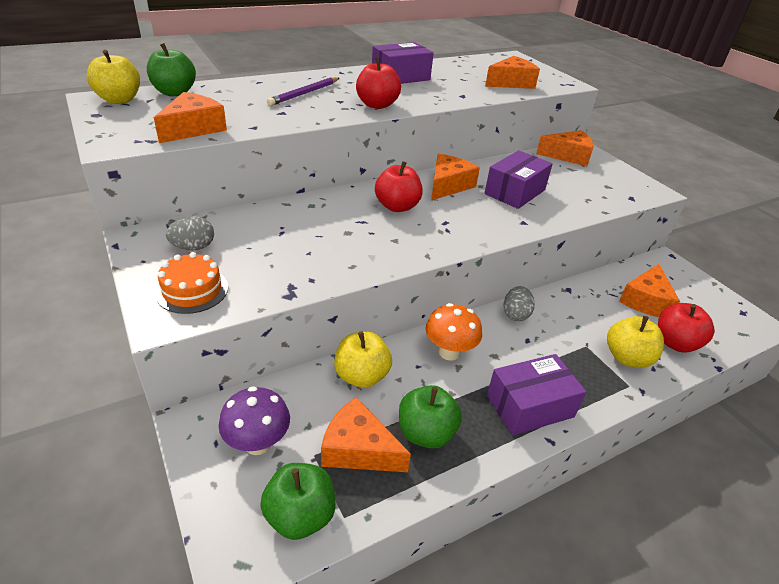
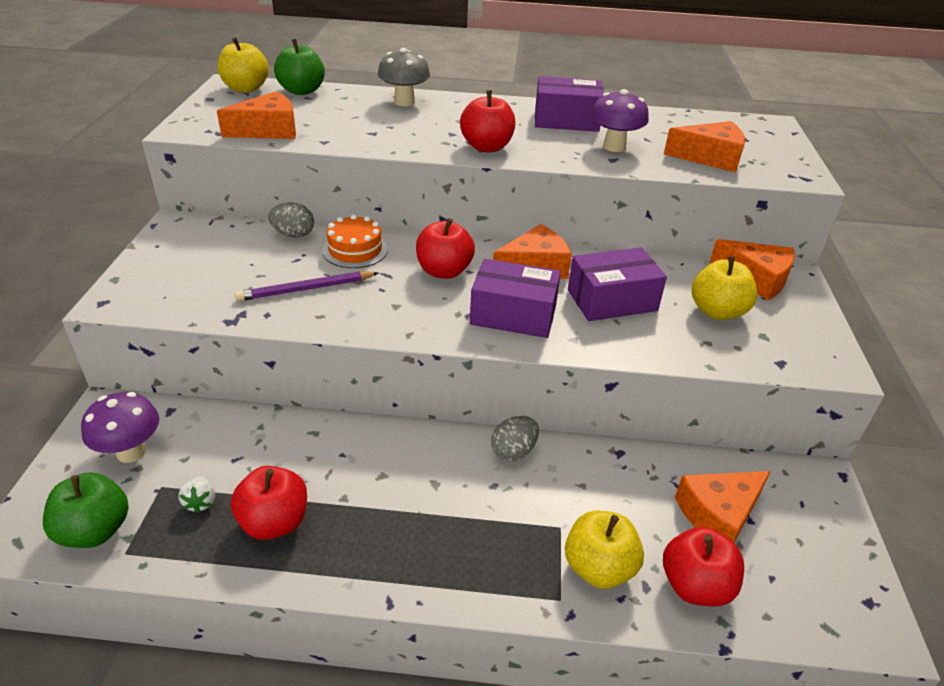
camera: 35 degrees right, 0 degrees up
(192, 290) = (161, 285): orange cake -> orange cake (355, 250)
(193, 247) = (207, 247): grey egg -> grey egg (293, 234)
(272, 85) = (404, 102): none -> grey mushroom
(304, 93) = (425, 117): purple pencil -> purple pencil (306, 289)
(358, 449) = (200, 502): orange cheese -> white strawberry
(362, 376) = (278, 437): yellow apple -> yellow apple (717, 311)
(426, 433) = (274, 522): green apple -> red apple
(449, 352) = (390, 456): orange mushroom -> none
(452, 88) = (614, 147): none -> purple mushroom
(530, 406) = (410, 555): purple box -> purple box (513, 314)

